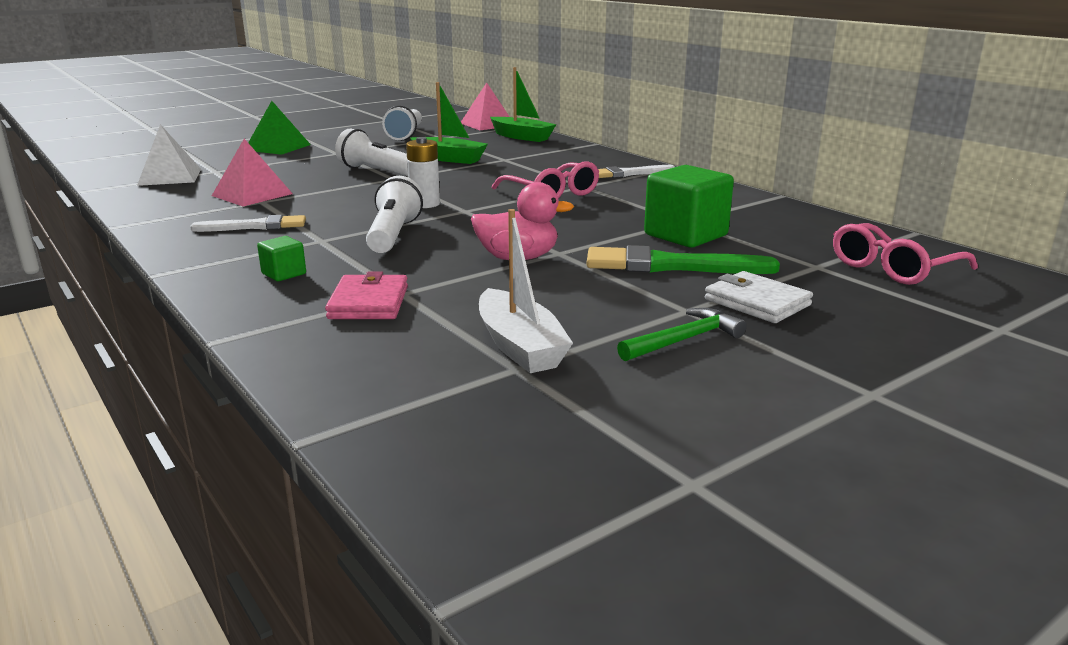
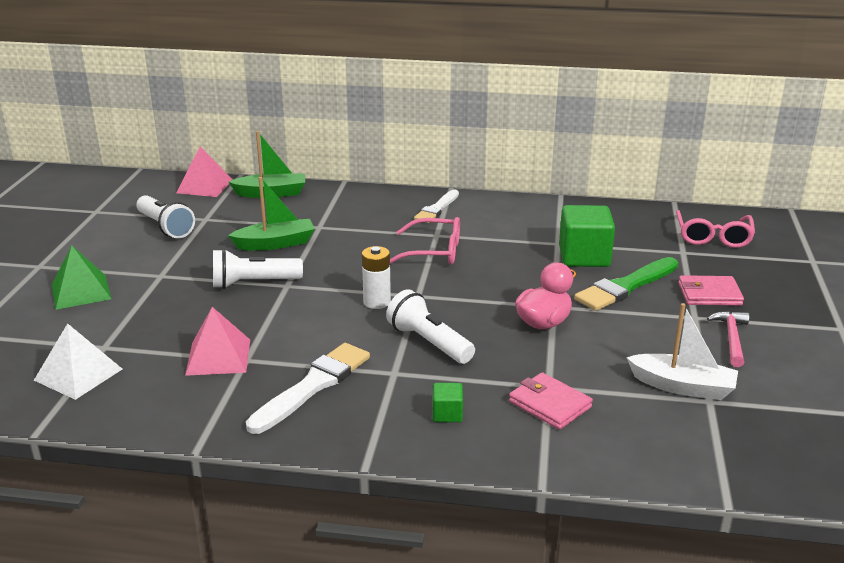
camera: 45 degrees left, 5 degrees up
(255, 226) = (313, 386): white brush -> white brush, size x1.51
(684, 340) = (731, 338): green hammer -> pink hammer
(757, 302) = (709, 294): white wallet -> pink wallet

